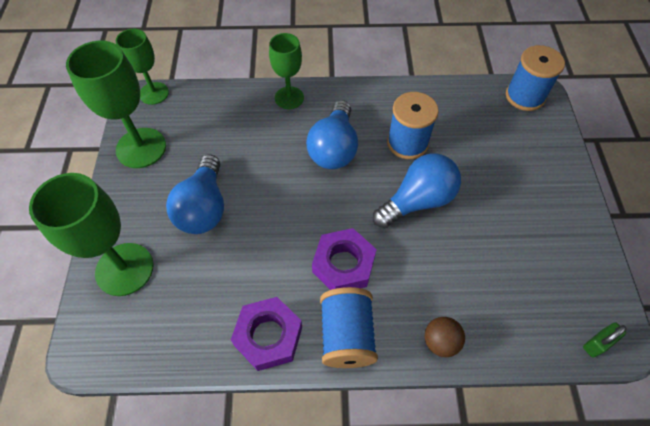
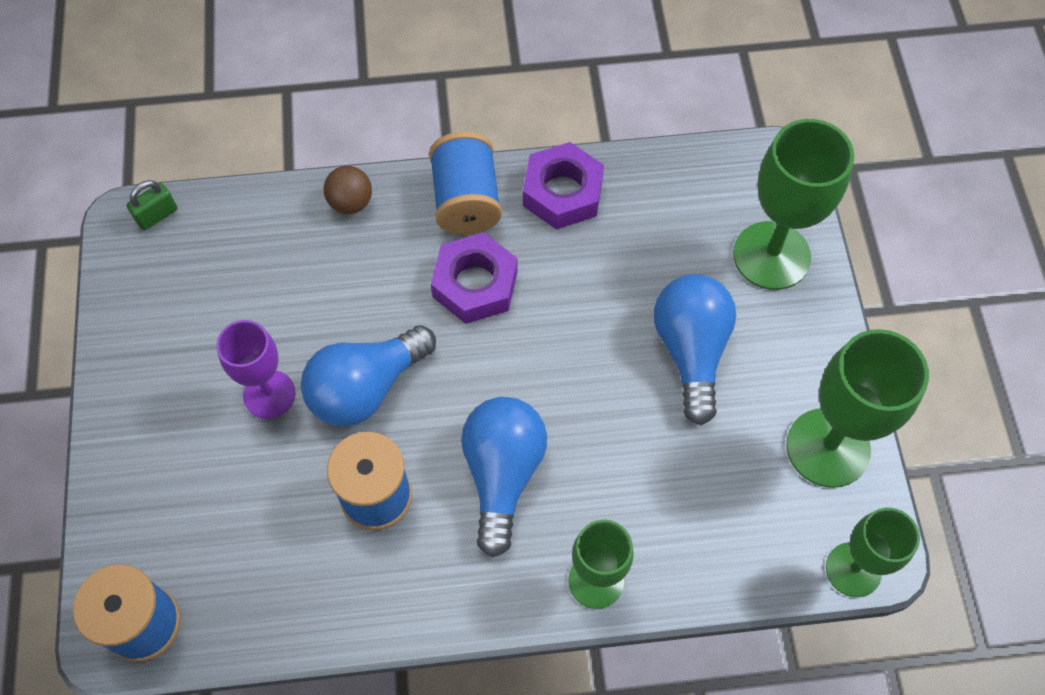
camera: 175 degrees right, 5 degrees up
(480, 202) = (269, 394): none -> purple goblet

